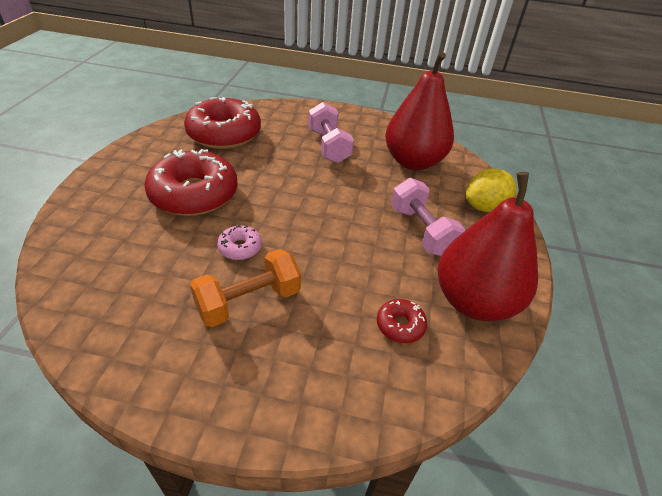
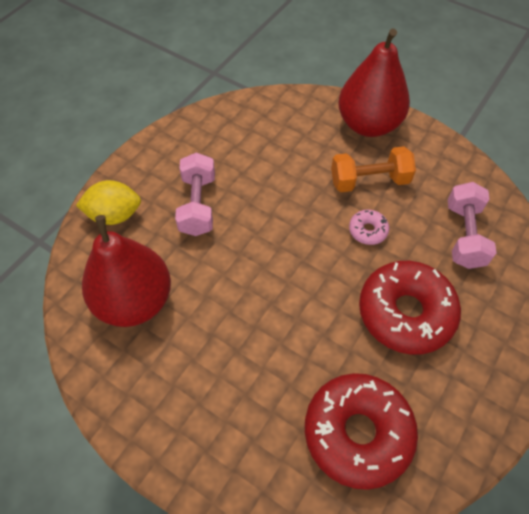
camera: 155 degrees left, 15 degrees up
(328, 146) = (222, 362): pink dumbbell -> pink dumbbell (464, 235)
(400, 325) = (268, 137): red donut -> none
(474, 301) = (204, 138): red pear -> red pear (368, 124)

